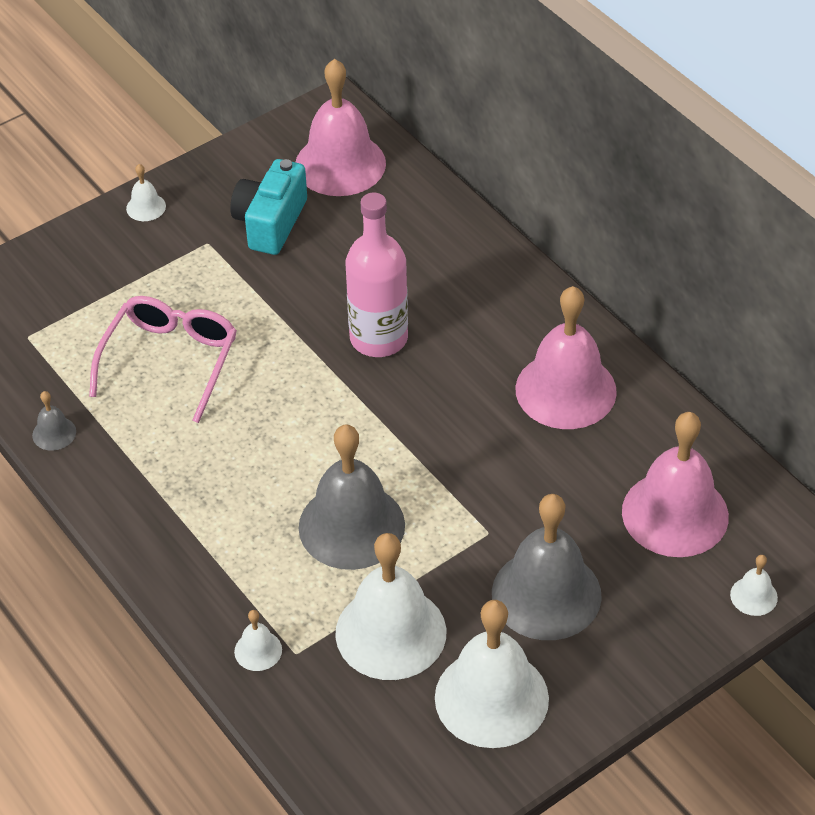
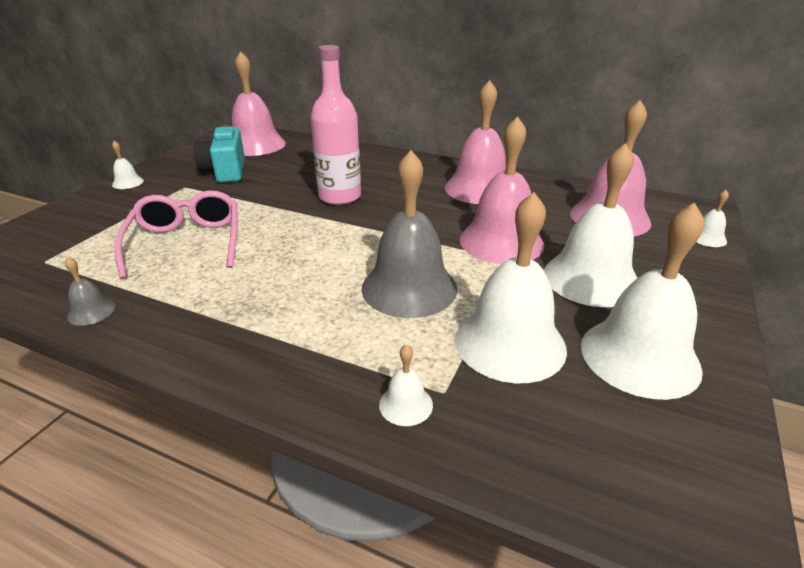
camera: 30 degrees left, 15 degrees down
(504, 499) = (501, 241): none -> pink bell
(546, 594) = (591, 278): grey bell -> white bell

